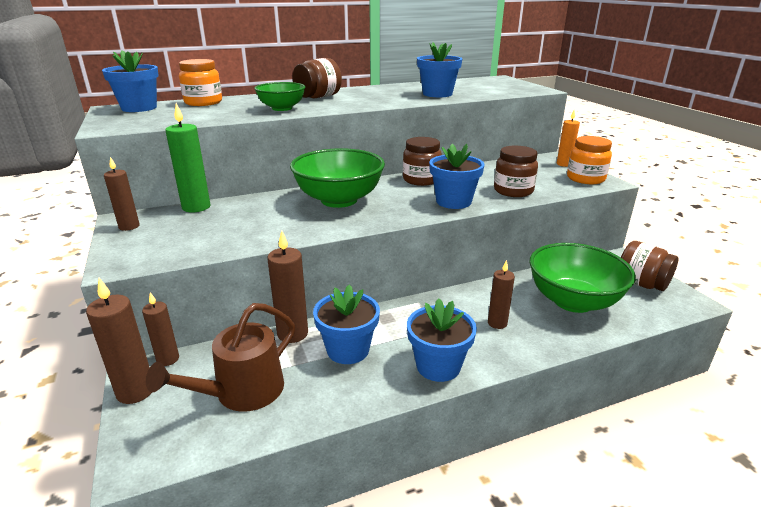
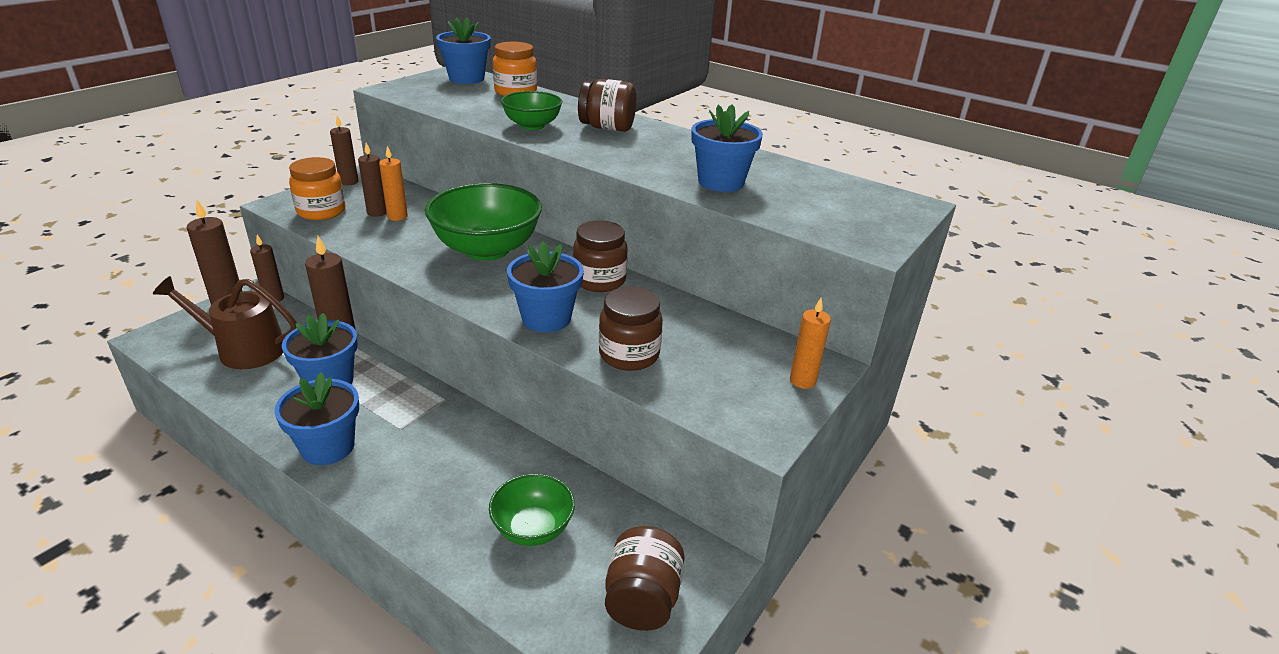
camera: 55 degrees right, 5 degrees up
(196, 207) = (409, 192): green candle -> none
(236, 219) = (397, 216): none -> orange candle
(497, 323) = (435, 470): brown candle -> brown candle (377, 212)
(573, 301) = (533, 529): green bowl -> green bowl, size x0.57
(585, 178) = (754, 412): orange jar -> orange jar (321, 211)

